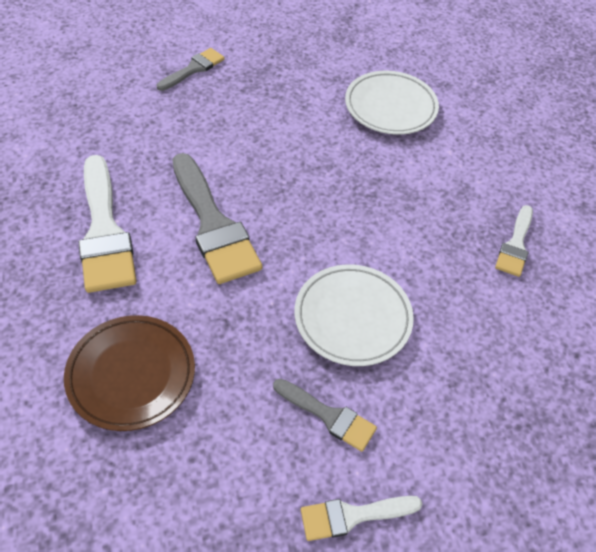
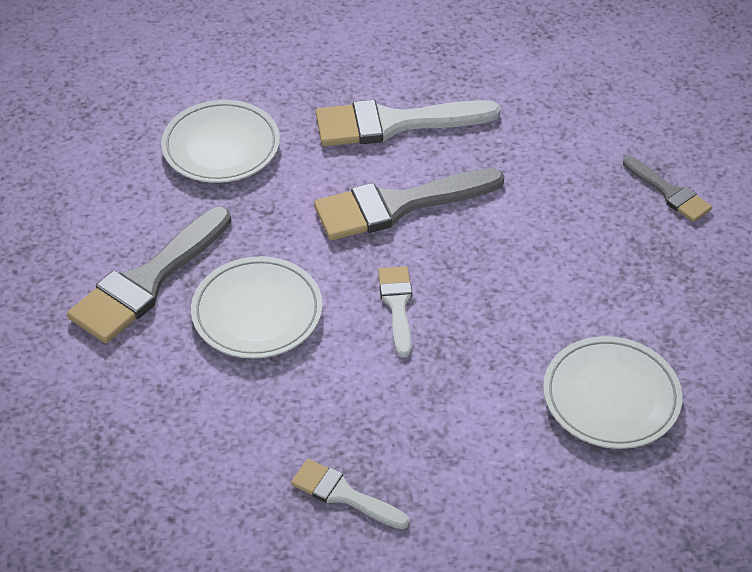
camera: 100 degrees right, 5 degrees down
(131, 375) = (221, 147): brown plate -> white plate
(328, 416) = (147, 281): grey brush -> grey brush, size x1.83
(353, 516) = (47, 288): white brush -> white brush (397, 305)

